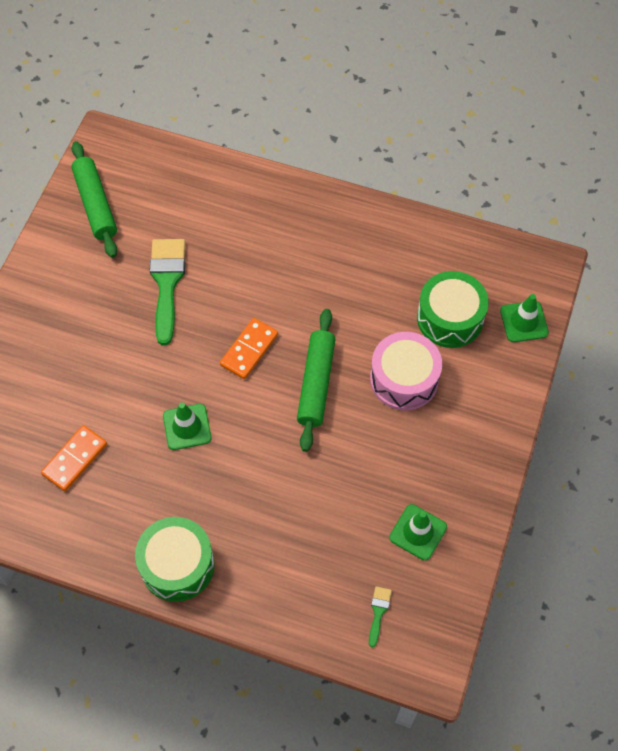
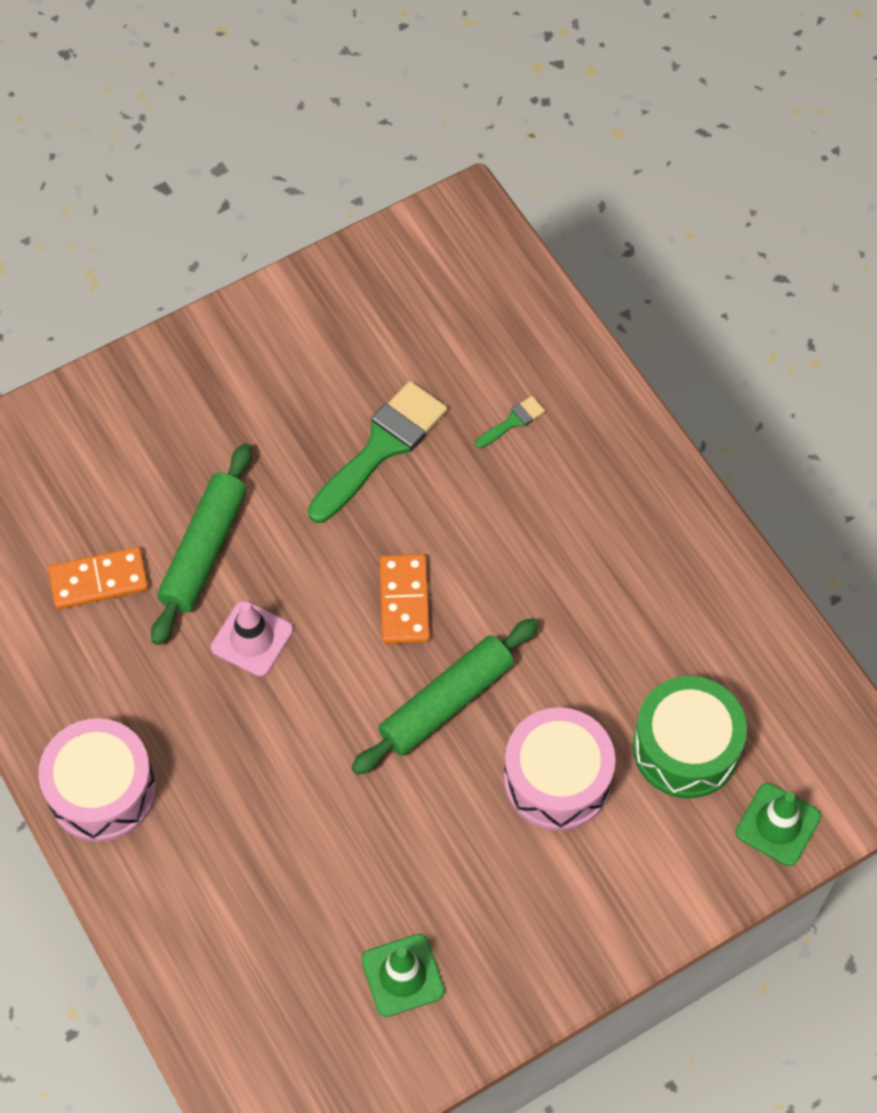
camera: 40 degrees right, 0 degrees up
(95, 205) = (383, 289): green rolling pin -> green rolling pin (203, 550)
(177, 565) = (102, 790): green drum -> pink drum
(187, 427) = (252, 639): green traffic cone -> pink traffic cone
(249, 350) = (404, 601): orange domino -> orange domino turned 75 degrees counterclockwise
(378, 612) = (272, 1029): green brush -> green brush (513, 421)

